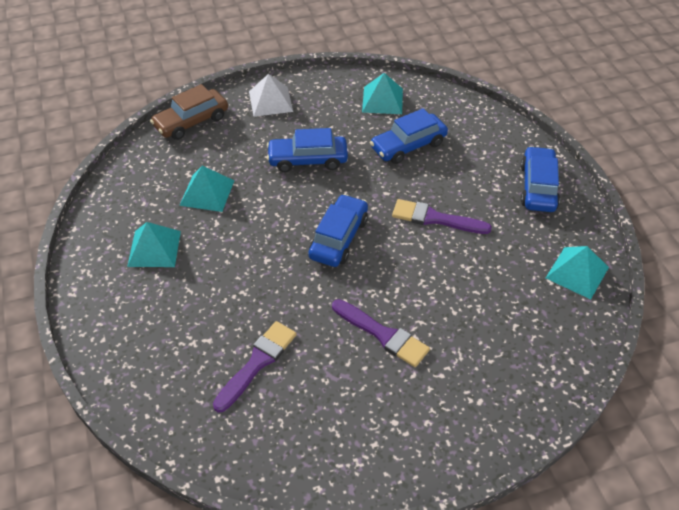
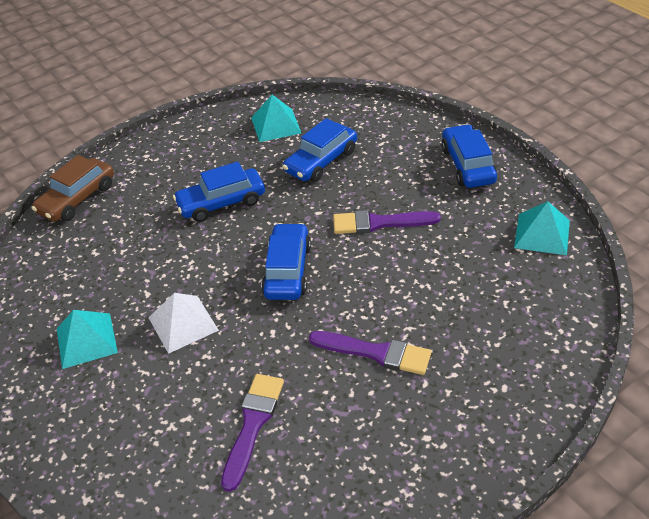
camera: 15 degrees left, 5 degrees down
(207, 192) = (124, 265): turquoise pyramid -> none
(270, 101) = (157, 156): white pyramid -> white pyramid (183, 323)

